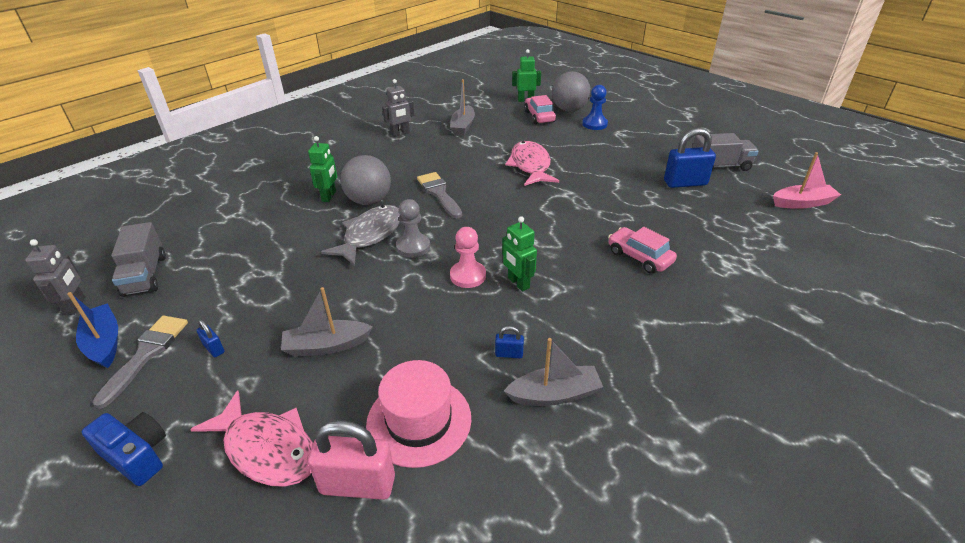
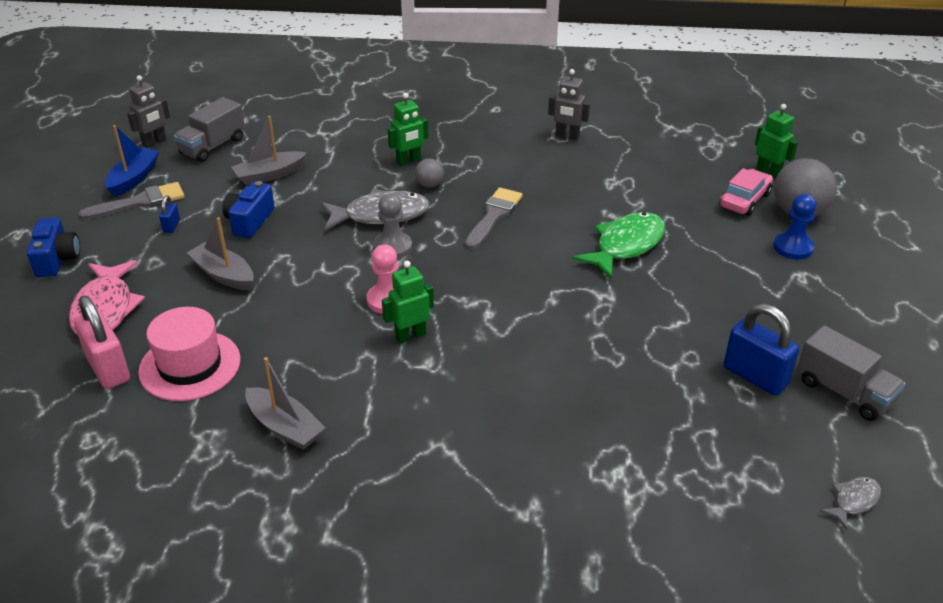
camera: 50 degrees right, 0 degrees up
(279, 300) = (249, 221): none -> blue camera
(369, 201) = (429, 185): grey ball -> grey ball, size x0.51
(463, 126) = (640, 163): grey boat -> grey boat (269, 175)
(509, 354) = (309, 376): blue padlock -> none
(518, 283) = (410, 335): green robot -> green robot turned 45 degrees clockwise
(530, 165) = (626, 245): pink fish -> green fish
(639, 257) = (548, 399): pink car -> none
(802, 203) = (853, 501): pink boat -> grey fish

